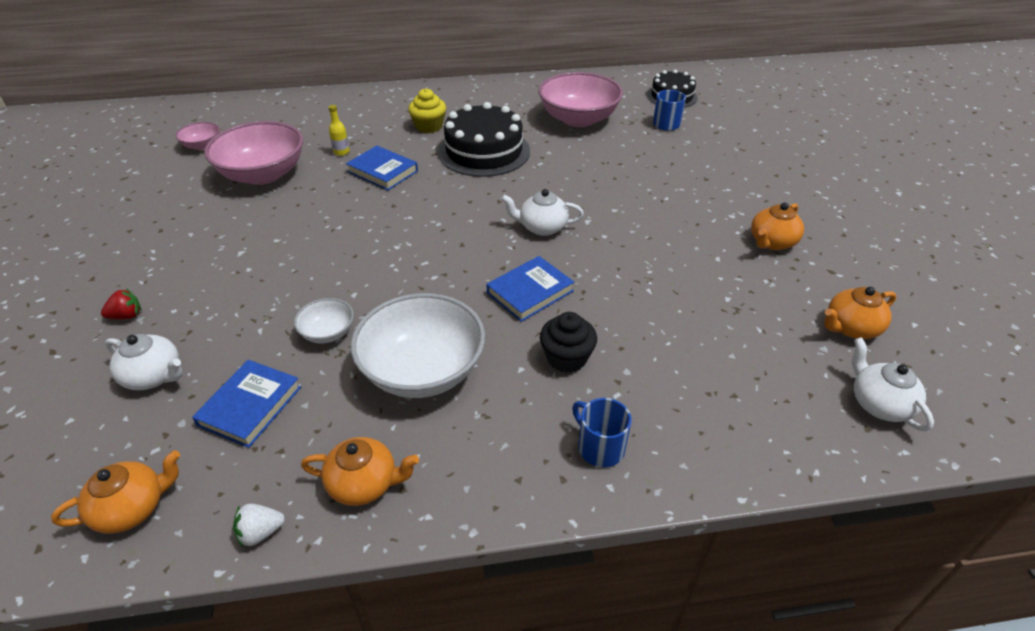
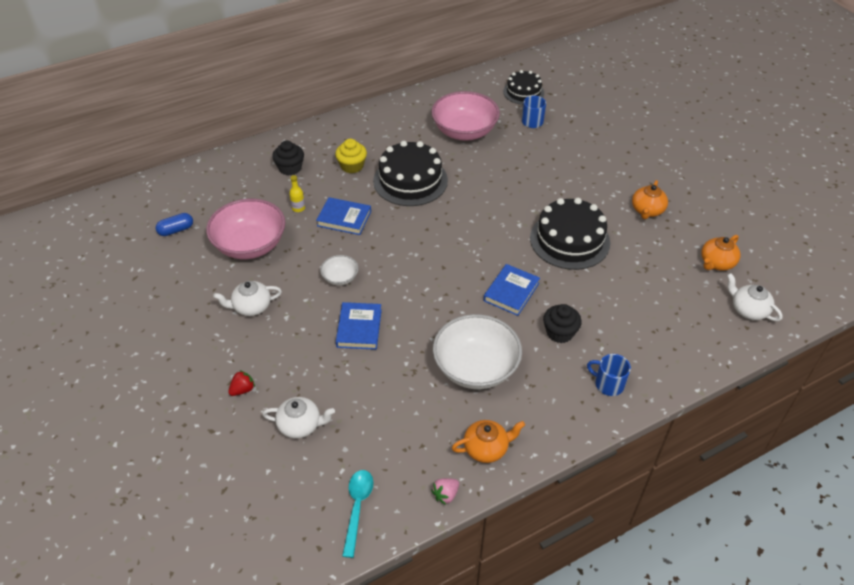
camera: 20 degrees left, 5 degrees up
(133, 508) = (357, 507): orange teapot -> turquoise spoon
(202, 145) = (176, 230): pink bowl -> blue capsule
(250, 406) = (381, 424): blue book -> blue book (359, 328)
(261, 532) = (445, 494): white strawberry -> pink strawberry
(328, 333) = (396, 360): white bowl -> white bowl (340, 278)
(362, 116) = (290, 168): none -> black cupcake
(542, 227) = (491, 238): white teapot -> white teapot (251, 307)
(644, 252) = (569, 240): none -> black cake

